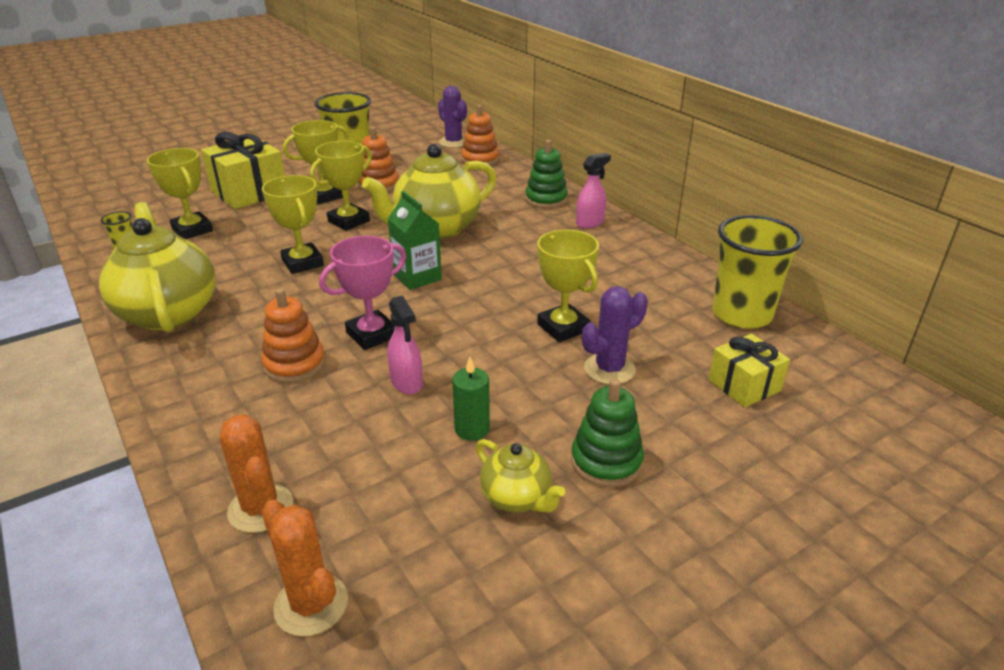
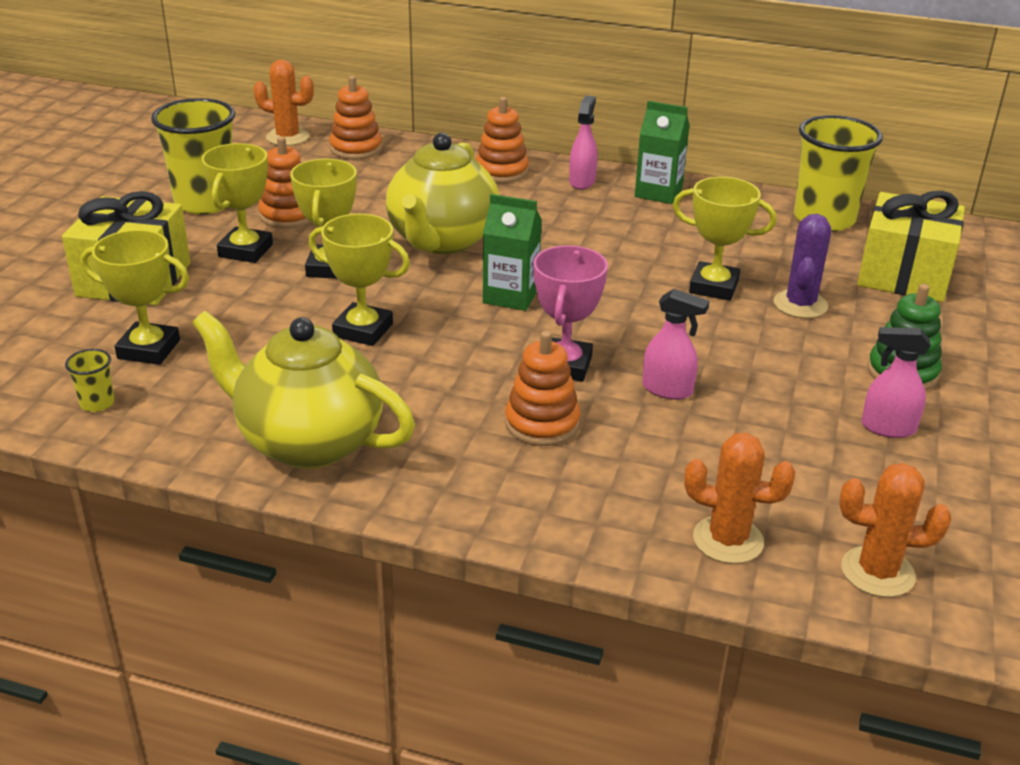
camera: 40 degrees left, 0 degrees up
(453, 142) = (288, 137): purple cactus -> orange cactus
(472, 429) = (779, 398): green candle -> none
(517, 498) = (887, 428): yellow teapot -> pink spray bottle
(546, 199) = (501, 171): green stacking toy -> orange stacking toy
(634, 248) = (658, 192): none -> green carton
(744, 385) = (903, 274): yellow gift -> yellow gift, size x1.68

